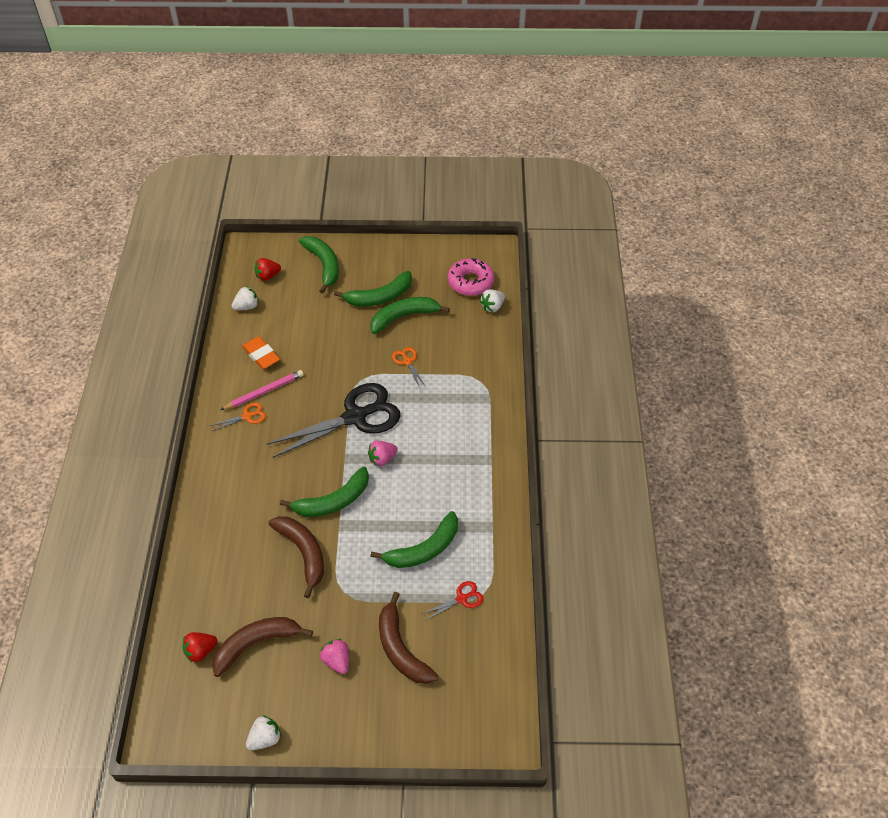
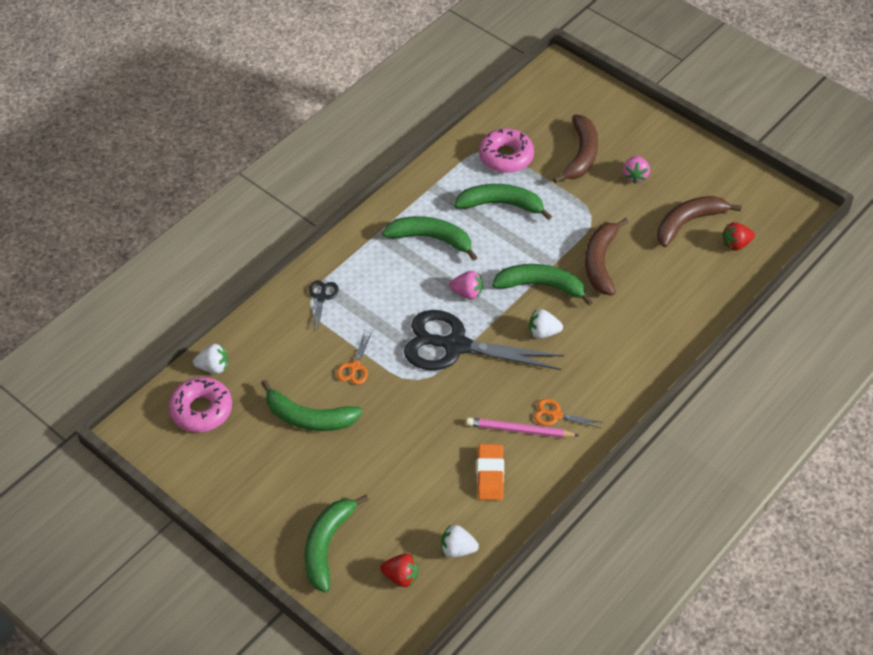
camera: 140 degrees left, 0 degrees up
(200, 651) = (736, 244): red strawberry -> red strawberry turned 150 degrees clockwise
(256, 644) = (688, 222): brown banana -> brown banana turned 135 degrees clockwise
(265, 738) = (724, 163): white strawberry -> white strawberry (543, 332)
(379, 297) = (308, 459): green banana -> green banana (431, 239)
(462, 599) = (506, 156): red scissors -> pink donut
(477, 389) = (322, 297): none -> black scissors

